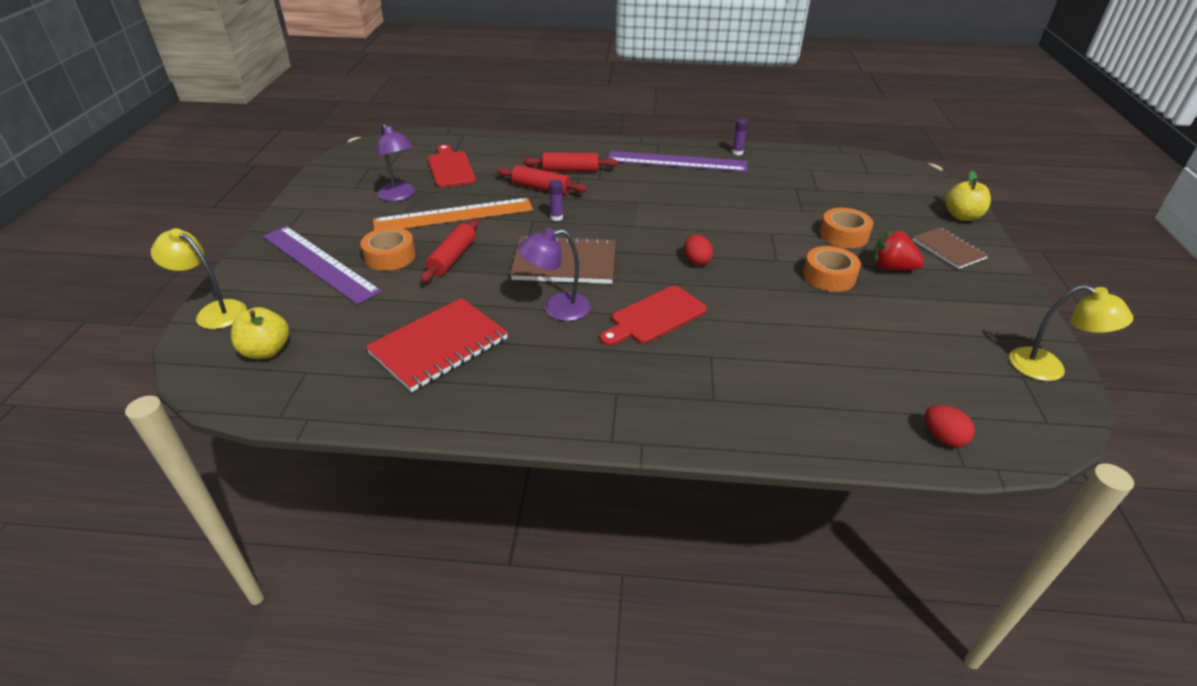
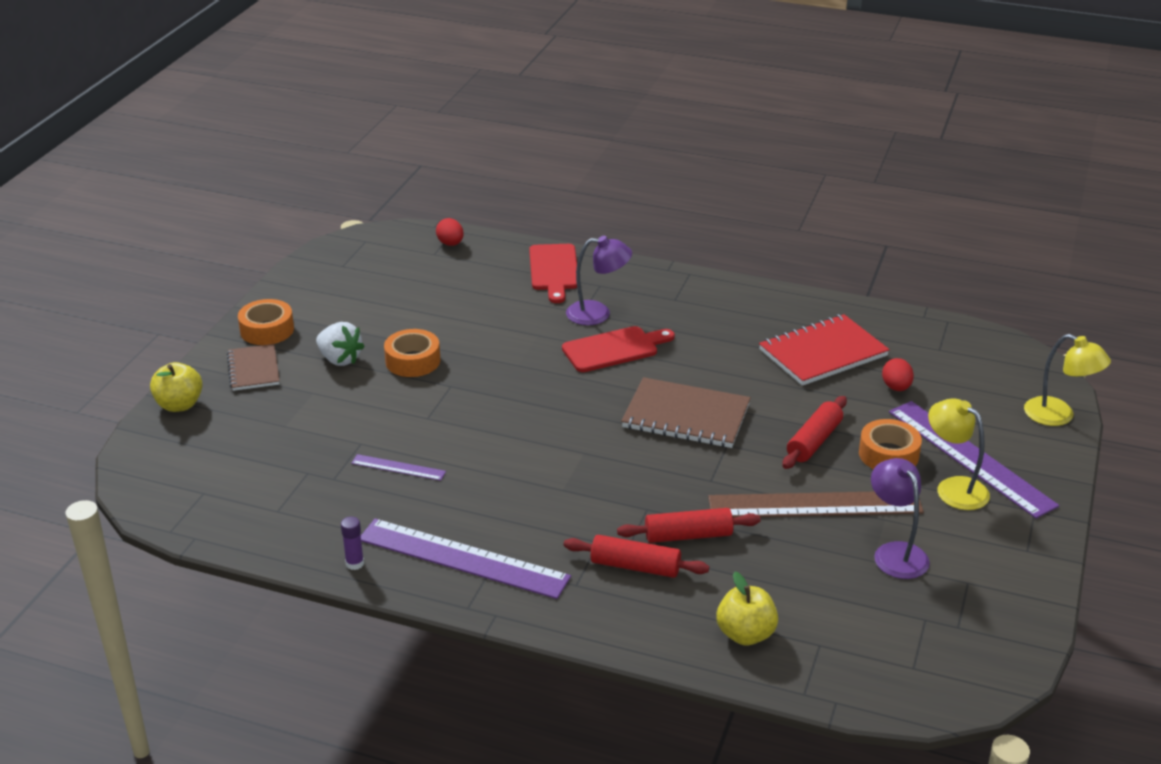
camera: 165 degrees left, 5 degrees down
(266, 351) = (983, 371): yellow apple -> yellow apple (745, 634)
(450, 168) = (823, 602): red cutting board -> red cutting board (554, 270)
(454, 215) = (815, 505): orange ruler -> brown ruler
(541, 188) = (688, 536): red rolling pin -> red rolling pin turned 45 degrees counterclockwise
(556, 217) = (679, 480): purple glue stick -> none
(557, 308) = (706, 369): purple lamp -> purple lamp (598, 313)
(696, 261) = (538, 397): red egg -> red egg (896, 387)
(760, 199) = (398, 467): none -> purple ruler
(844, 235) = (347, 402): orange tape -> orange tape (267, 330)
(891, 268) = (340, 359): red strawberry -> white strawberry
(1048, 369) = (315, 266): yellow lamp -> yellow lamp (953, 488)

